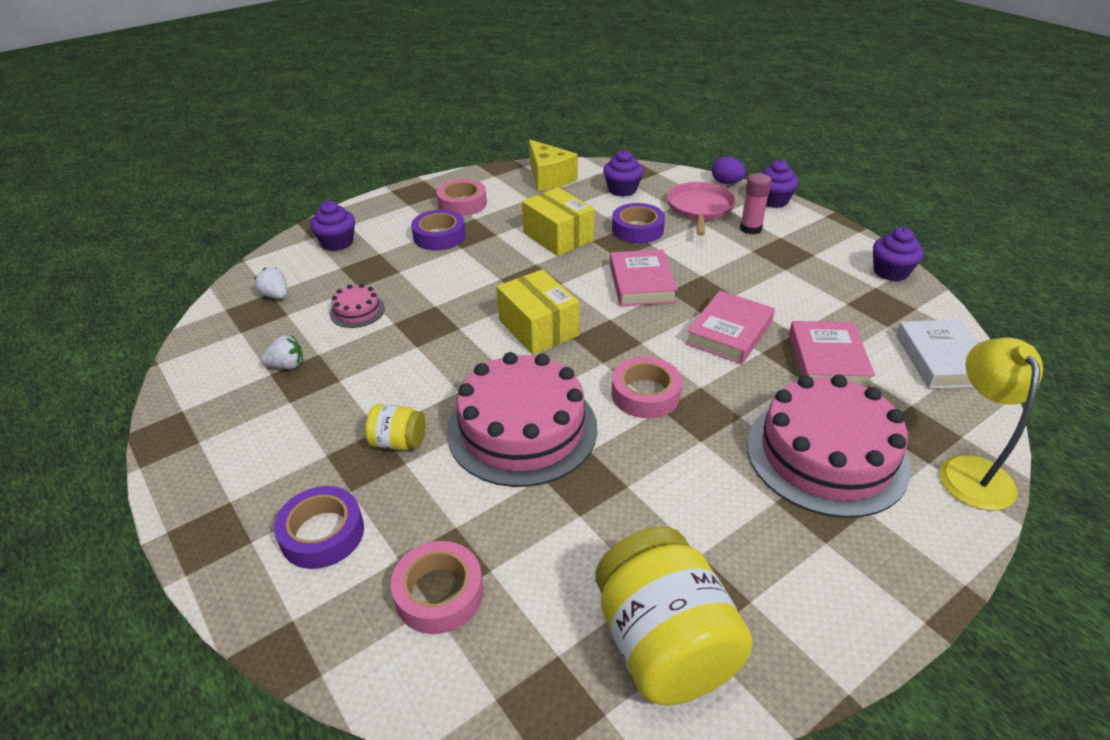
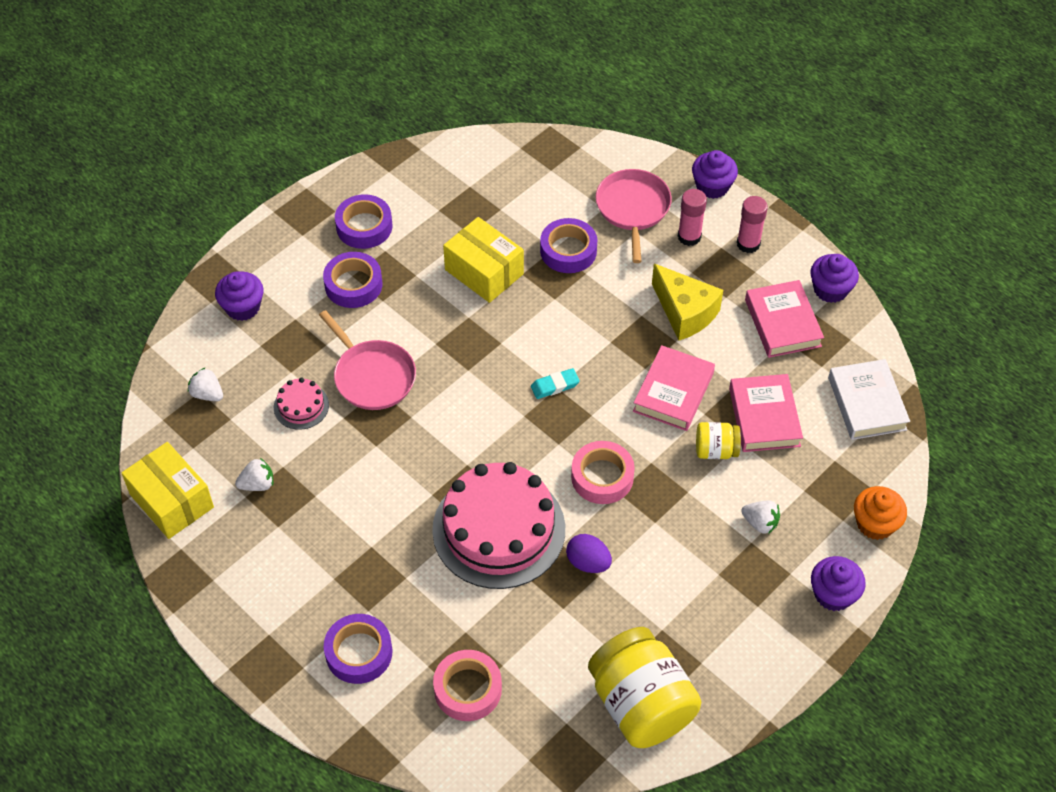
camera: 10 degrees left, 15 degrees up
(398, 442) = (393, 557): yellow jar -> yellow jar (716, 450)
(432, 296) = (372, 376): none -> pink pan
(462, 203) = (364, 226): pink tape -> purple tape
(538, 328) = (489, 408): yellow box -> yellow box (172, 501)
(549, 178) = (455, 170): yellow cheese -> yellow cheese (685, 312)
(608, 317) = (555, 386): none -> turquoise eraser
(622, 190) = (542, 183): purple cupcake -> purple cupcake (833, 594)
(641, 283) = (582, 334): pink book -> pink book (782, 323)
(726, 183) = (659, 159): purple egg -> purple egg (588, 562)
(807, 237) = (748, 244): none -> pink glue stick
(826, 455) = (760, 523): pink cake -> white strawberry
(970, 470) = (875, 523): yellow lamp -> orange cupcake

